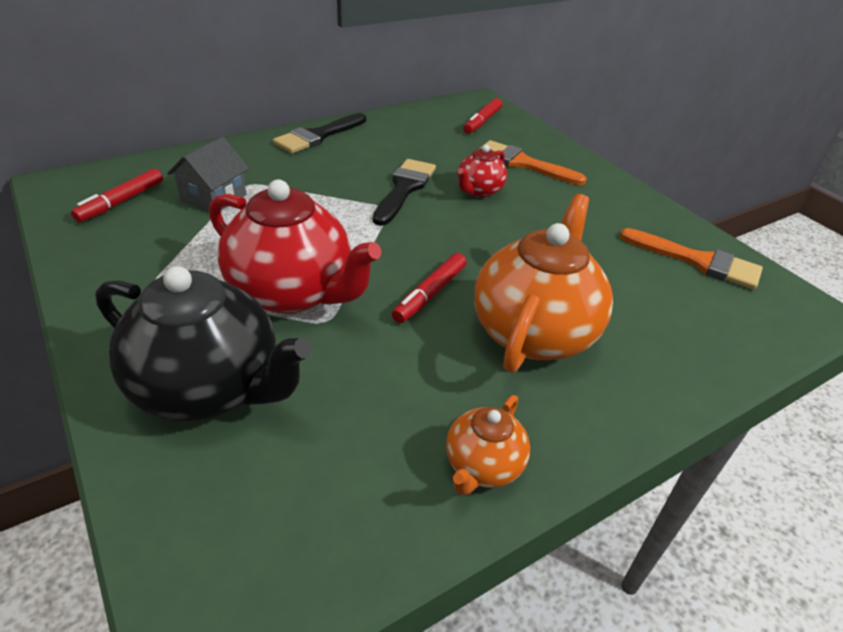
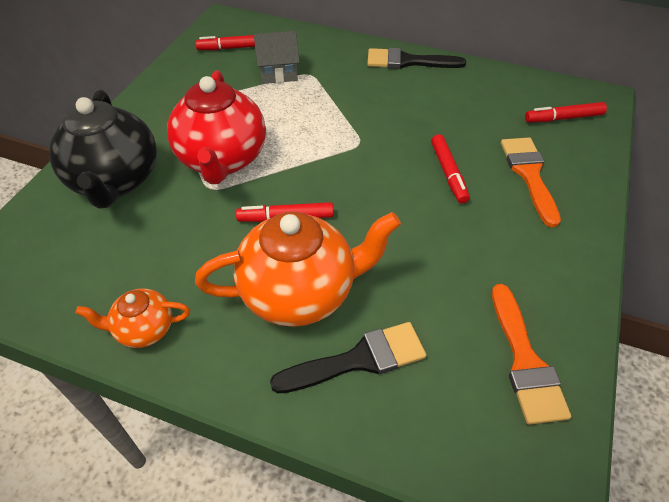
camera: 55 degrees right, 10 degrees up
(404, 189) = (396, 137): black brush -> black brush (358, 360)
(479, 191) = (448, 173): red teapot -> red marker

